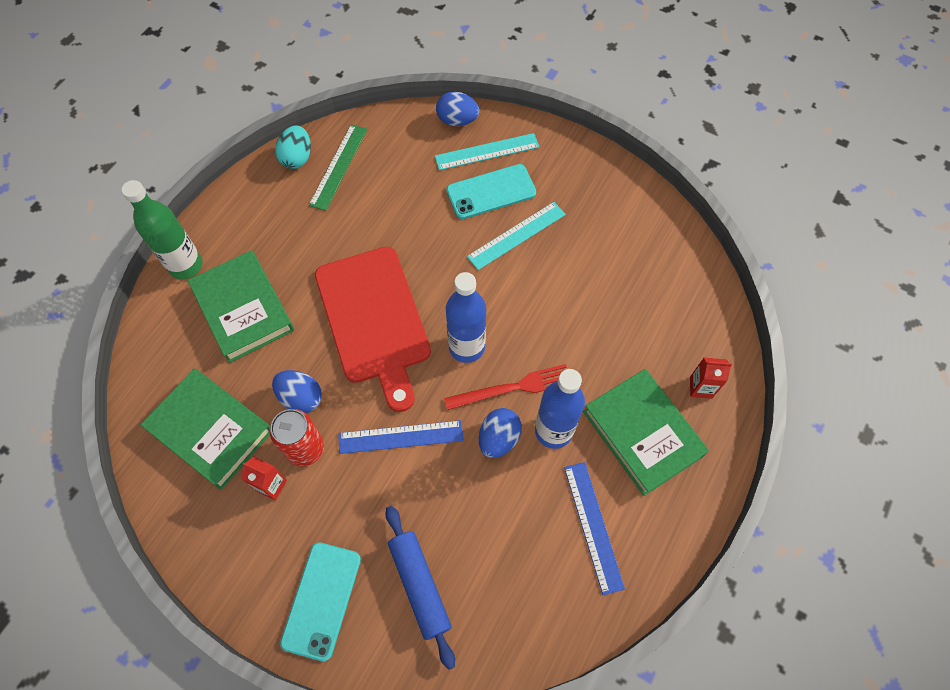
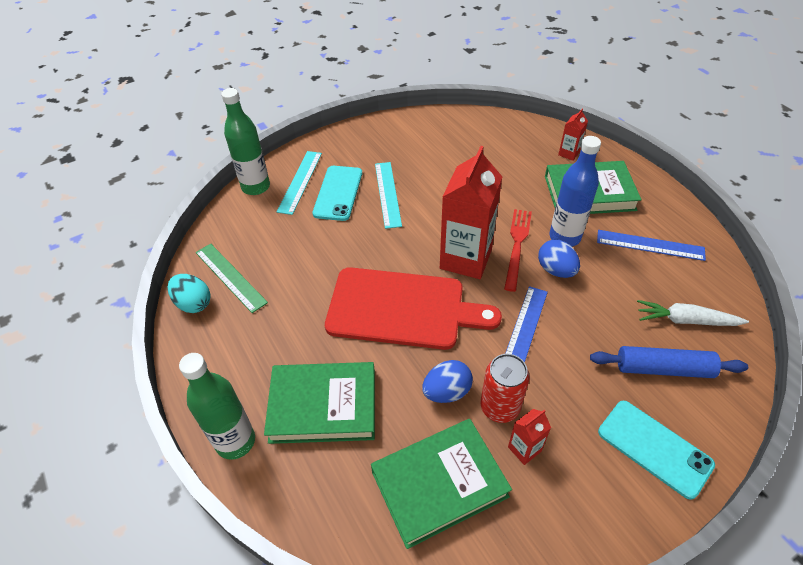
camera: 60 degrees left, 15 degrees down
(457, 120) = (256, 187): blue egg -> green bottle
(466, 347) = (465, 259): blue bottle -> red carton
(497, 593) = (686, 320): none -> white carrot

